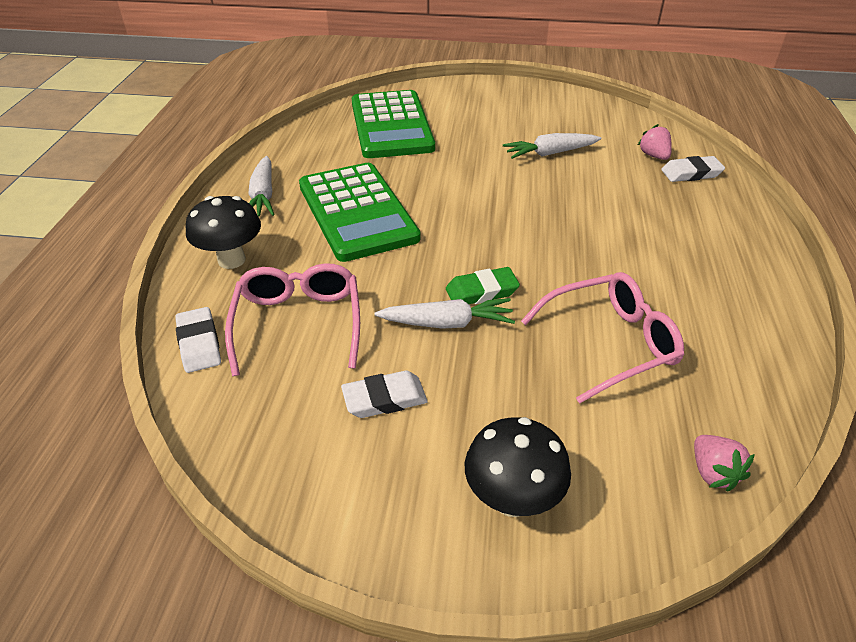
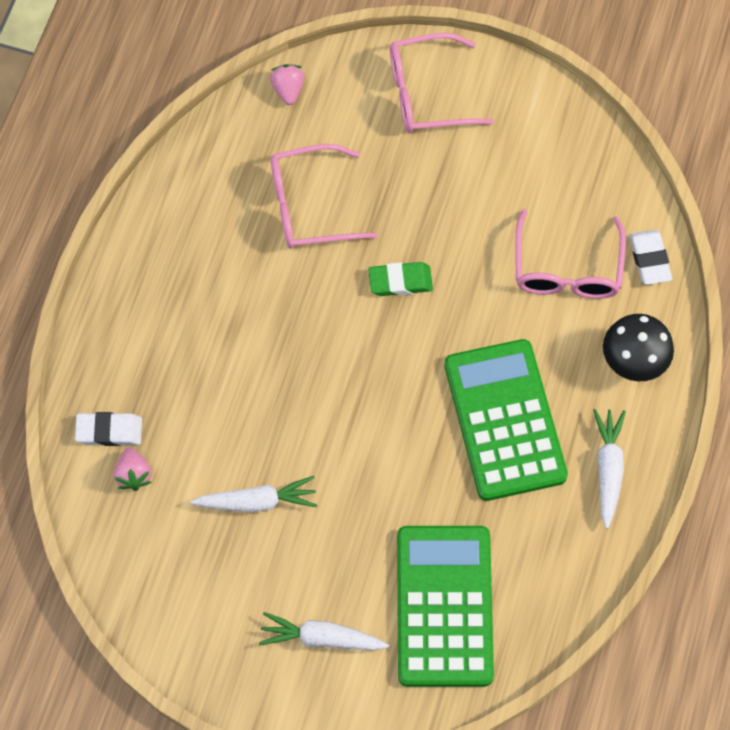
camera: 170 degrees left, 25 degrees up
(384, 399) = (501, 182): white eraser -> none
(447, 323) = (439, 248): white carrot -> white carrot (321, 638)
(512, 499) = (427, 93): black mushroom -> pink glasses

